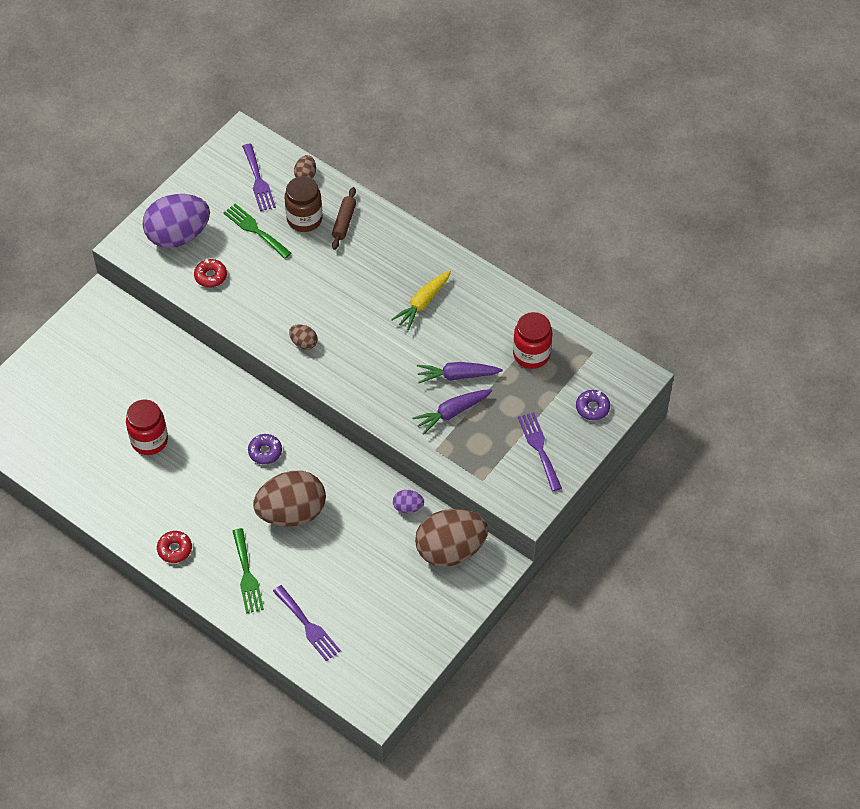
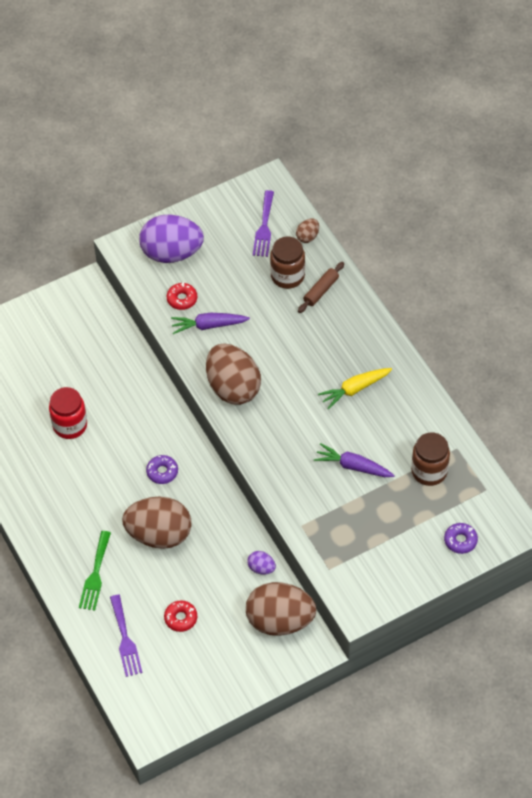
camera: 25 degrees right, 0 degrees up
(175, 549) = (46, 529): red donut -> red donut (181, 618)
(255, 230) = (240, 270): green fork -> none
(303, 343) = (233, 387): brown egg -> brown egg, size x2.31
(452, 412) = (332, 498): purple carrot -> purple carrot (209, 325)
(531, 354) = (429, 471): red jar -> brown jar
(539, 448) = (394, 559): purple fork -> none

